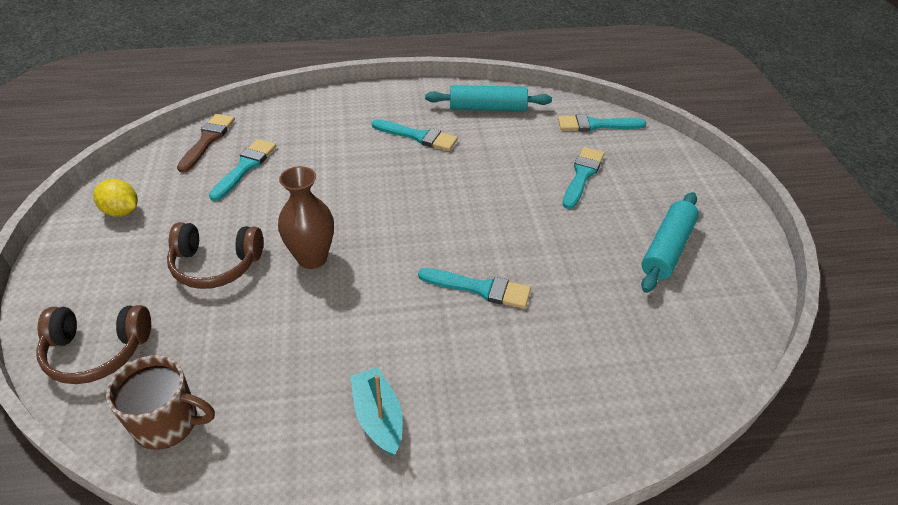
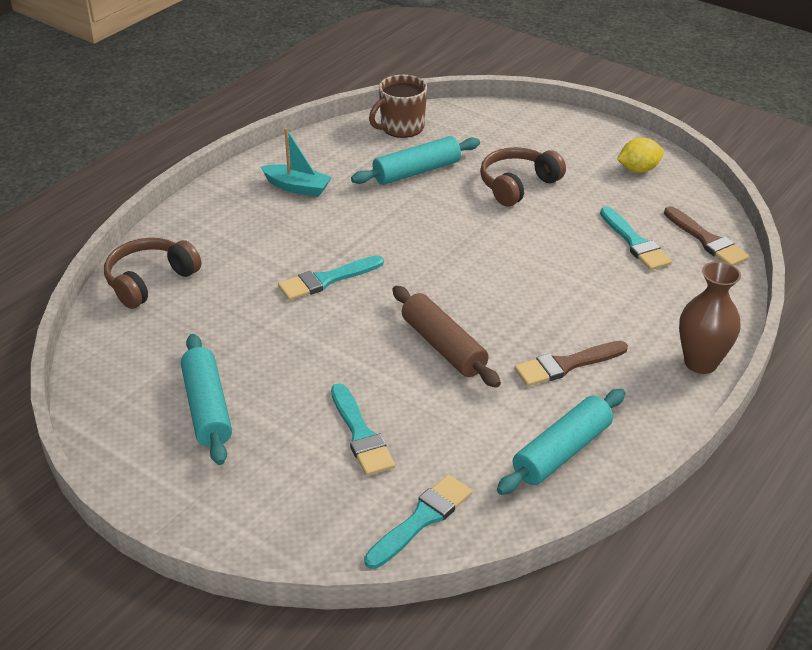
camera: 135 degrees right, 5 degrees down
(97, 351) = (491, 123): brown headphones -> brown headphones (150, 281)
(255, 345) = (416, 171): none -> turquoise rolling pin
(312, 258) = (468, 225): brown vase -> brown vase (700, 363)
(418, 136) = (566, 365): turquoise brush -> brown brush
(468, 188) = (443, 346): none -> brown rolling pin

